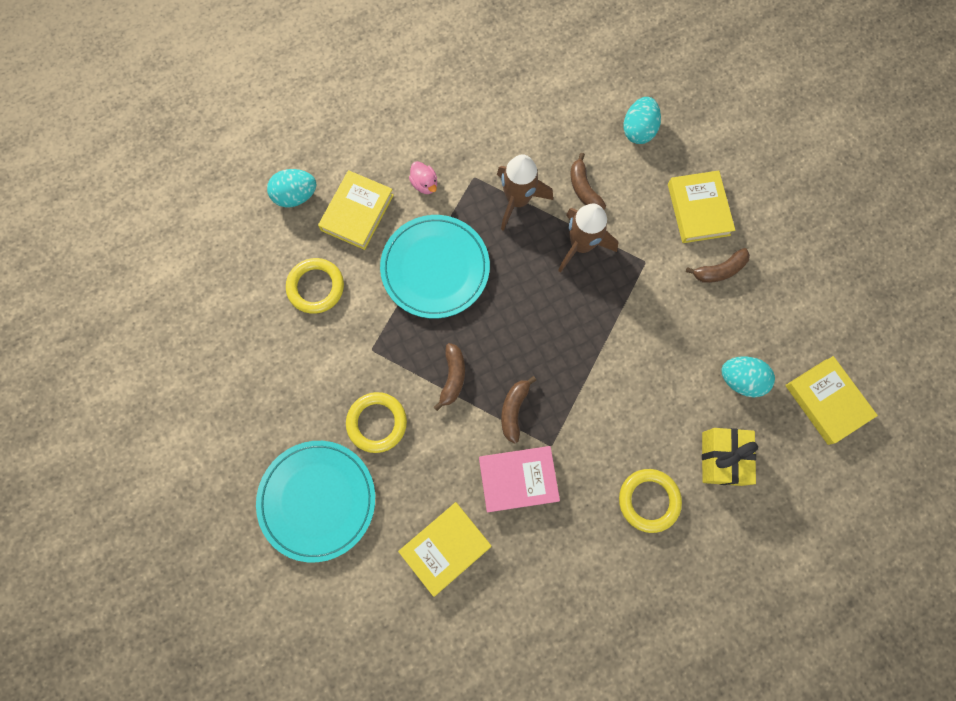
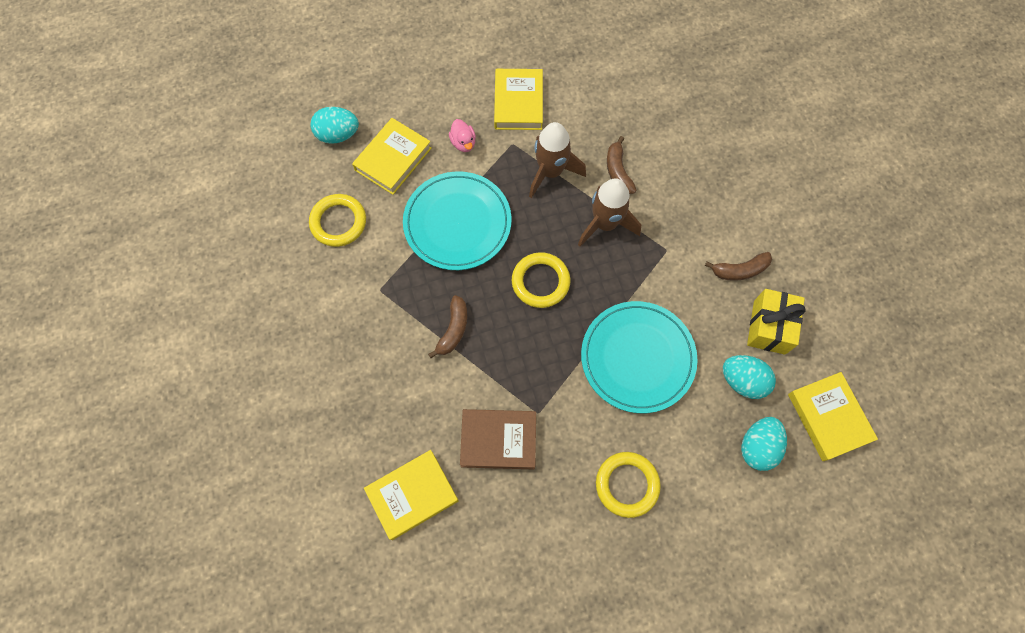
camera: 10 degrees right, 5 degrees down
(317, 500) = (296, 425): turquoise plate -> turquoise plate (637, 358)
(377, 423) = (370, 361): yellow ring -> yellow ring (540, 282)
(514, 410) = (508, 371): brown banana -> none
(518, 479) = (498, 440): pink book -> brown book
(638, 130) = (682, 124): turquoise egg -> turquoise egg (757, 447)
(698, 209) = (729, 208): yellow book -> yellow book (518, 103)
(721, 458) = (709, 456): yellow gift -> yellow gift (769, 327)

